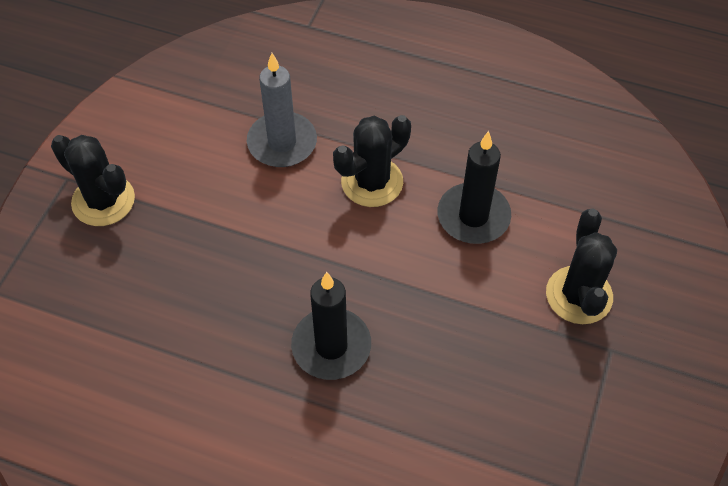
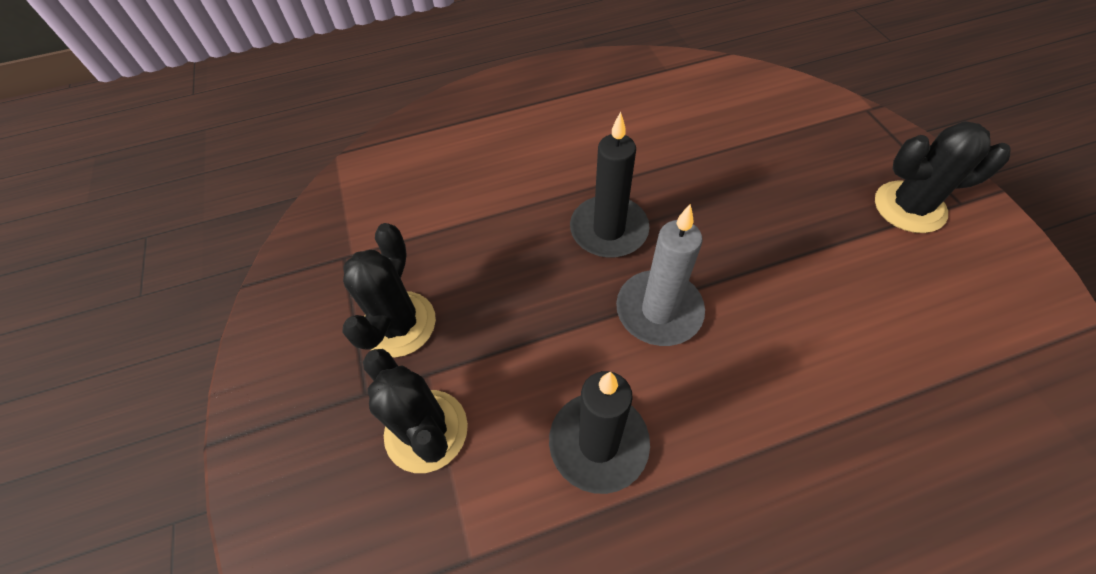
camera: 145 degrees right, 0 degrees up
(282, 143) = (866, 376): grey candle -> grey candle (659, 310)
(372, 182) = (734, 402): black cactus -> black cactus (399, 324)

